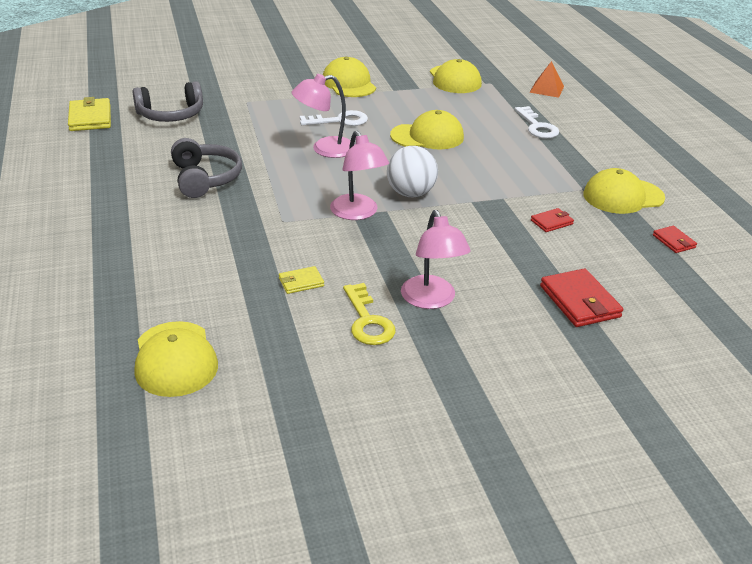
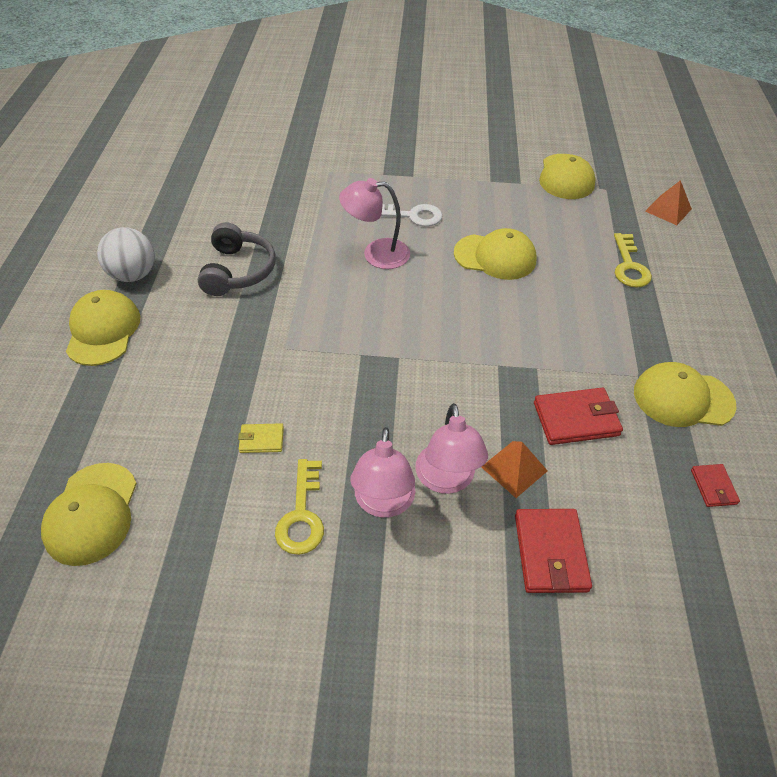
camera: 20 degrees right, 15 degrees up
(90, 118) = (171, 167): yellow wallet -> none
(171, 115) = (248, 176): grey headphones -> none
(349, 83) = (446, 163): yellow cap -> yellow cap (103, 331)
(358, 213) = (366, 354): pink lamp -> pink lamp (446, 480)
(410, 193) = (436, 338): white ball -> white ball (133, 275)
(522, 259) = (514, 468): none -> orange pyramid
(537, 126) = (629, 266): white key -> yellow key
(551, 222) = (576, 419): red wallet -> red wallet, size x1.81

